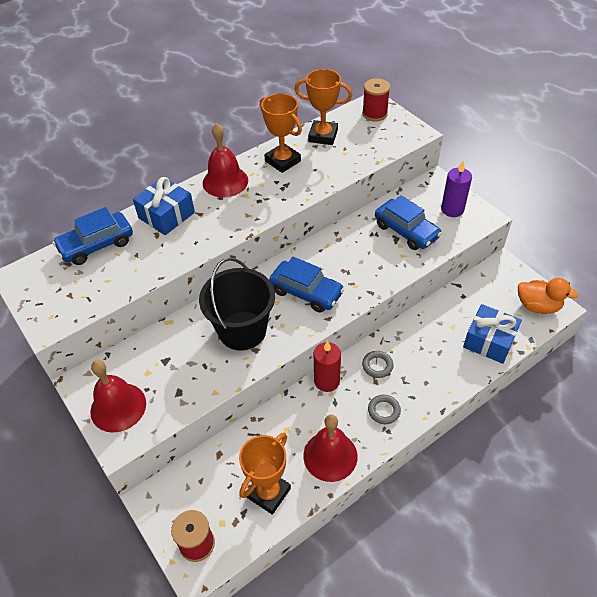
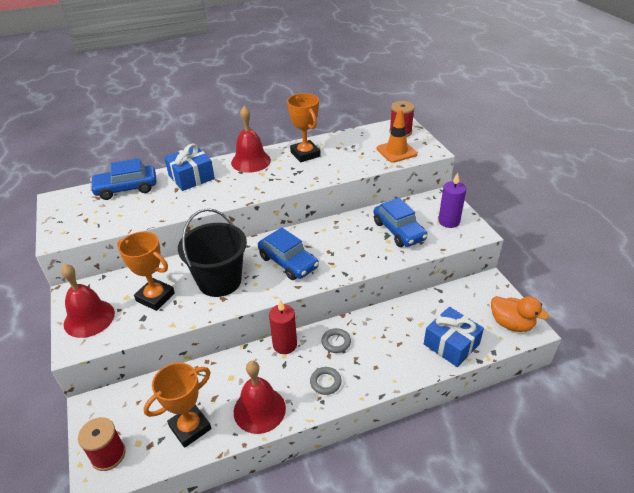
camera: 15 degrees right, 10 degrees down
(323, 136) = (348, 141): orange trophy -> orange trophy (155, 297)
(380, 140) = (396, 151): none -> orange traffic cone

